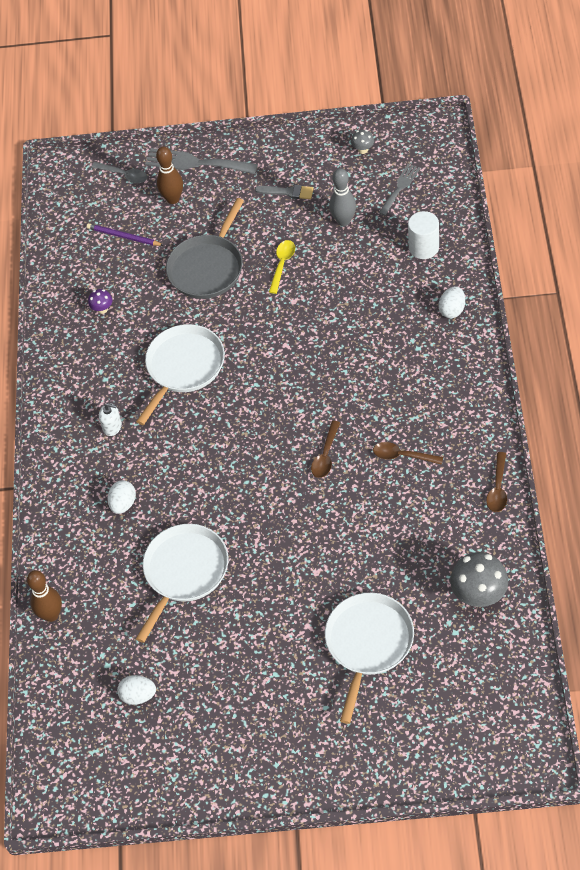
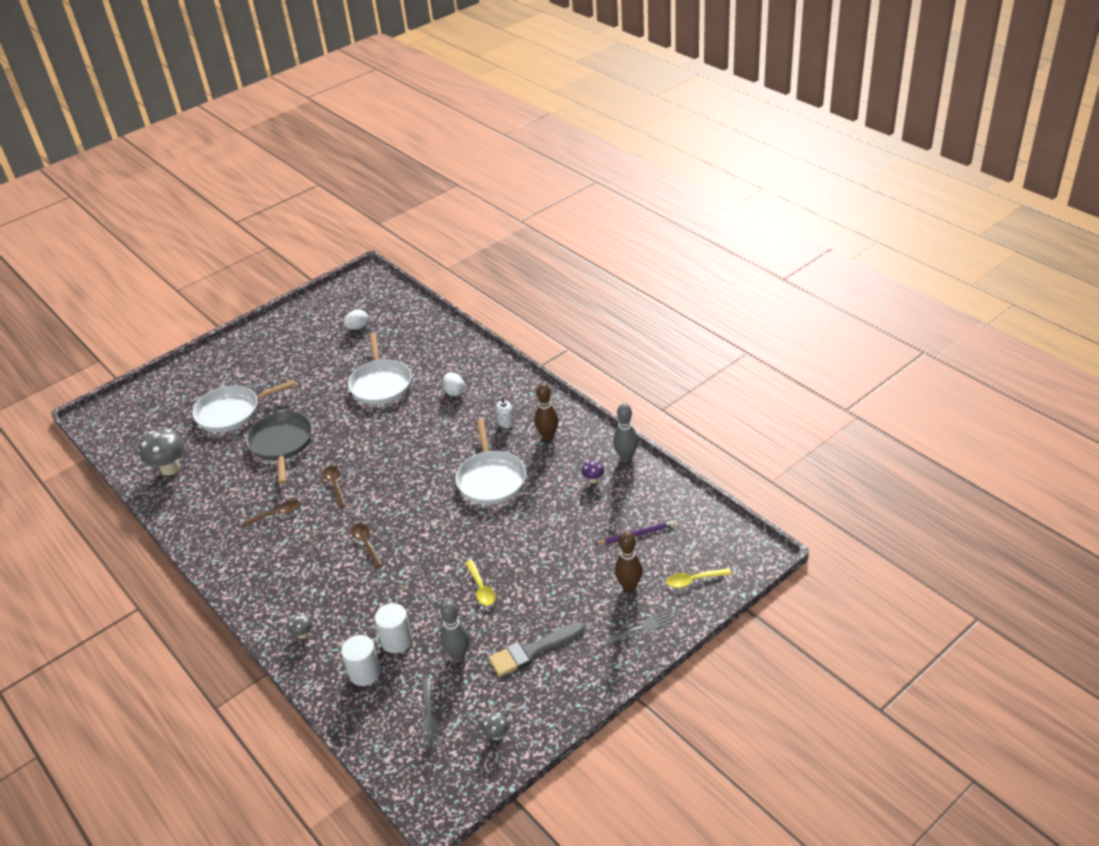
camera: 140 degrees right, 15 degrees down
(51, 615) = (444, 329): brown bowling pin -> brown bowling pin (548, 436)
(53, 314) = (626, 457): none -> grey bowling pin
(124, 175) = (694, 580): grey spoon -> yellow spoon
(196, 163) = (643, 627): grey fork -> grey fork, size x0.61
(207, 267) = (542, 551): grey pan -> grey pan (281, 443)
(287, 192) = (532, 650): grey brush -> grey brush, size x1.60
(368, 644) = (232, 412): white pan -> white pan turned 90 degrees clockwise
(381, 259) = (397, 641): none -> white cylinder
(452, 310) = (303, 634): white egg -> grey mushroom
(498, 488) = (189, 532): brown spoon -> brown spoon (366, 544)

